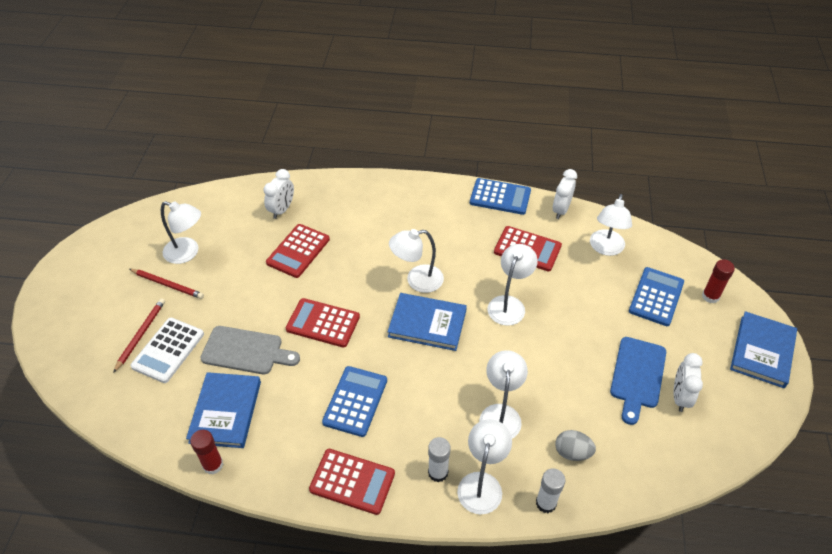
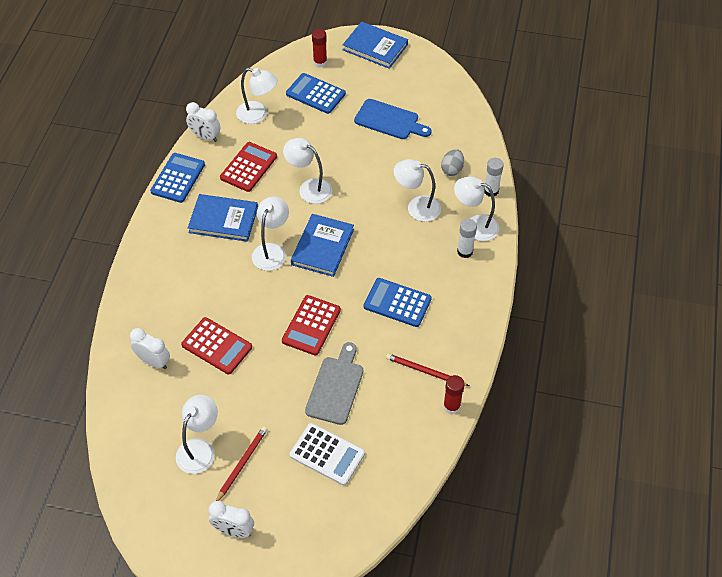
camera: 85 degrees left, 5 degrees up
(140, 335) = (305, 482): red pencil -> red pencil (425, 371)
(225, 412) = (400, 400): blue book -> blue book (223, 220)
(352, 481) = (470, 307): red calculator -> none
(417, 280) = (272, 251): white lamp -> white lamp turned 150 degrees counterclockwise
(680, 397) = (410, 101): white clock -> white clock (233, 530)

